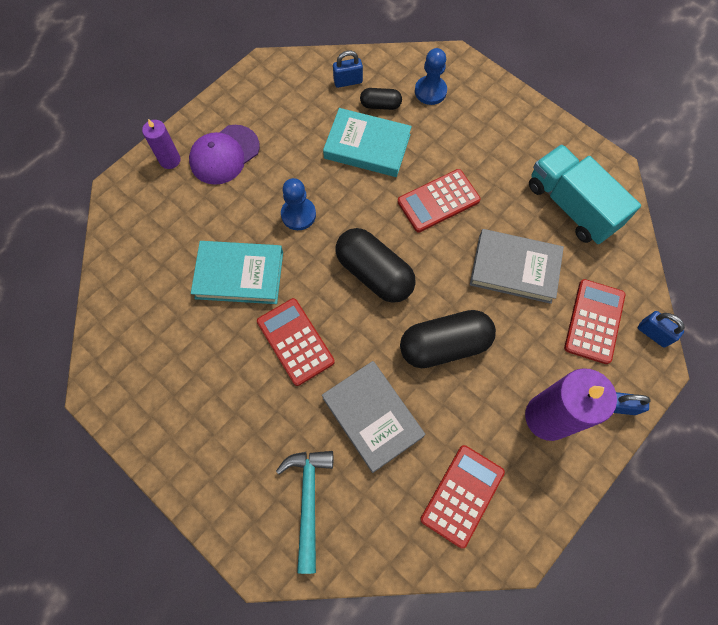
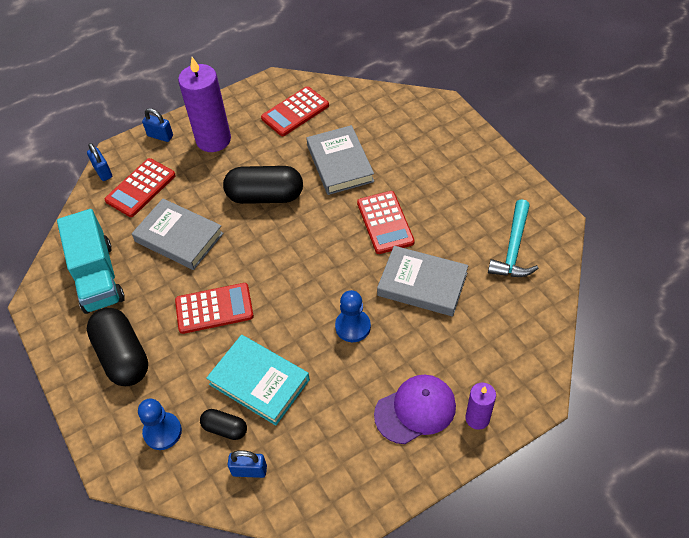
camera: 160 degrees left, 15 degrees down
(239, 275) = (422, 284): turquoise book -> grey book
(308, 500) = (402, 128): turquoise hammer -> turquoise hammer (513, 248)
(374, 273) = (300, 259): black capsule -> black capsule (122, 356)

